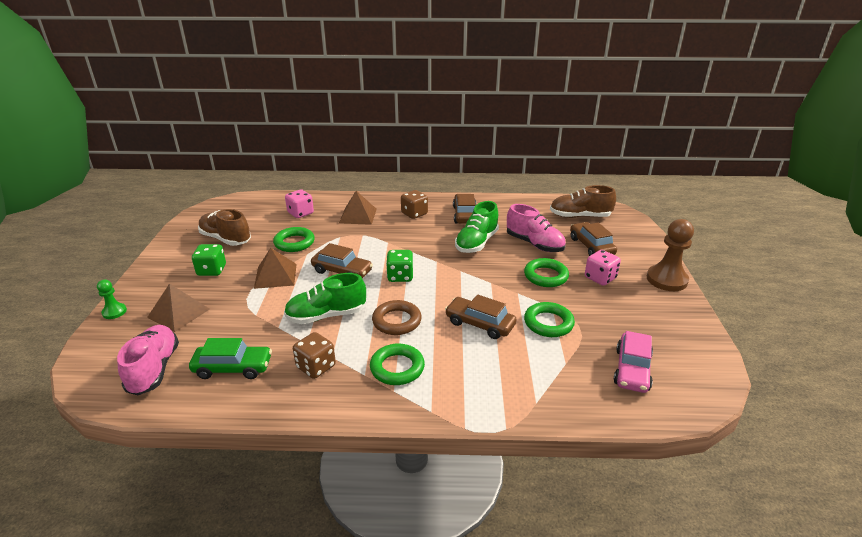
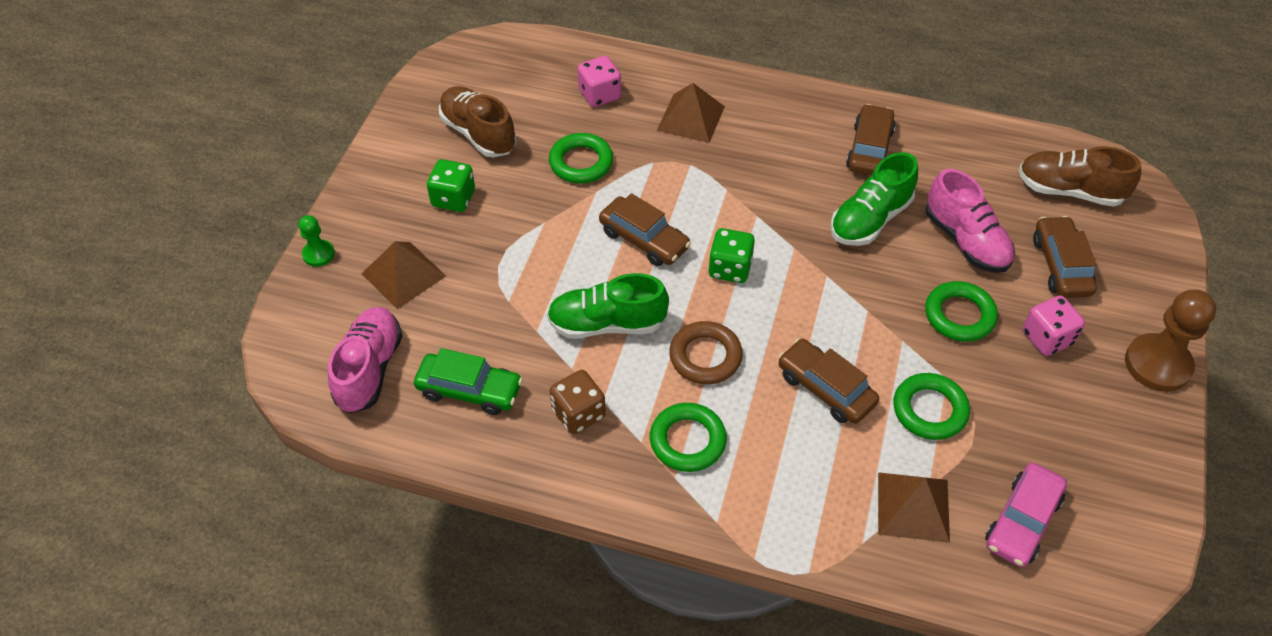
camera: 15 degrees right, 20 degrees up
(275, 275) = (544, 228): brown pyramid -> brown pyramid (913, 506)
(414, 214) = (785, 131): brown dice -> none

